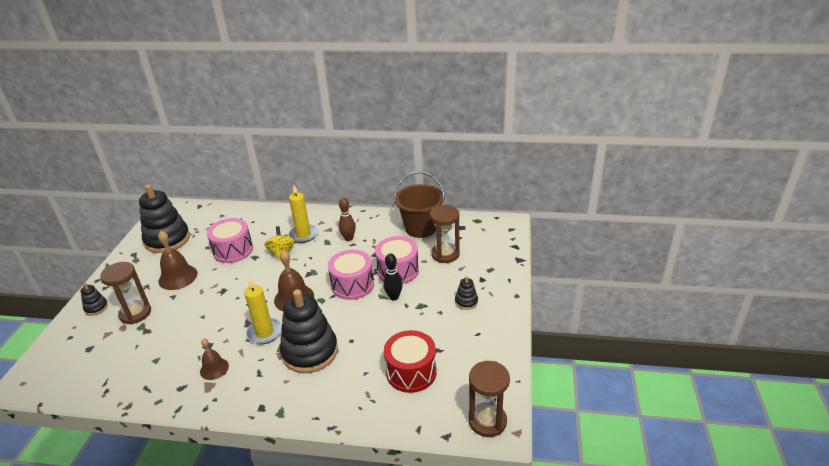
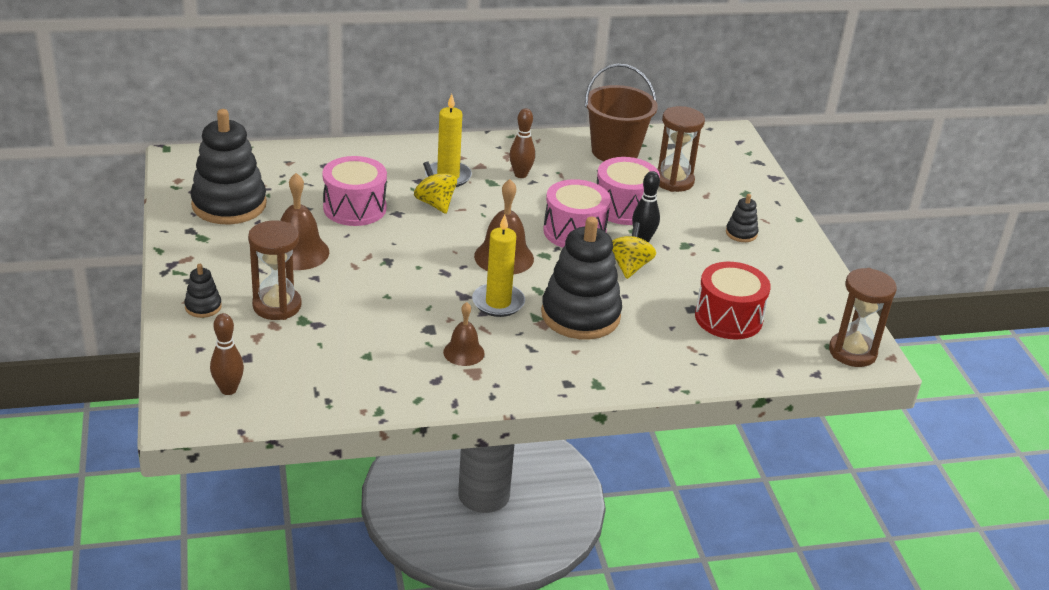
camera: 25 degrees left, 0 degrees up
(59, 371) = (228, 389): none -> brown bowling pin
(370, 317) = (629, 267): none -> yellow spinning top

